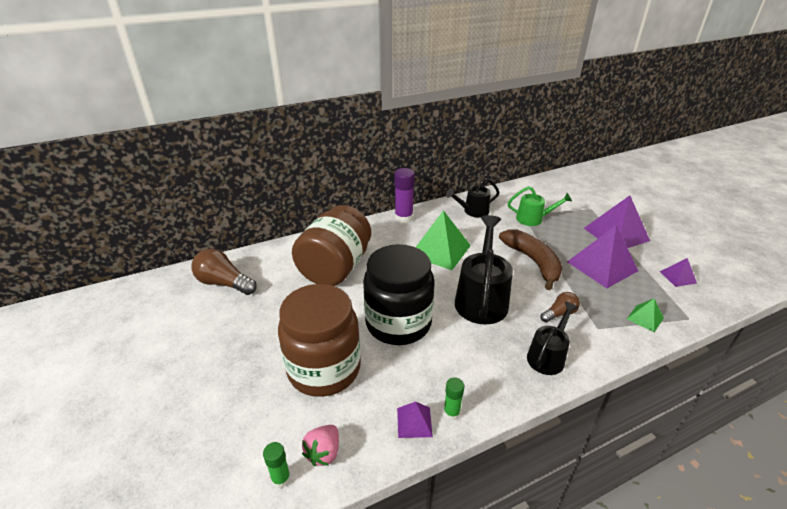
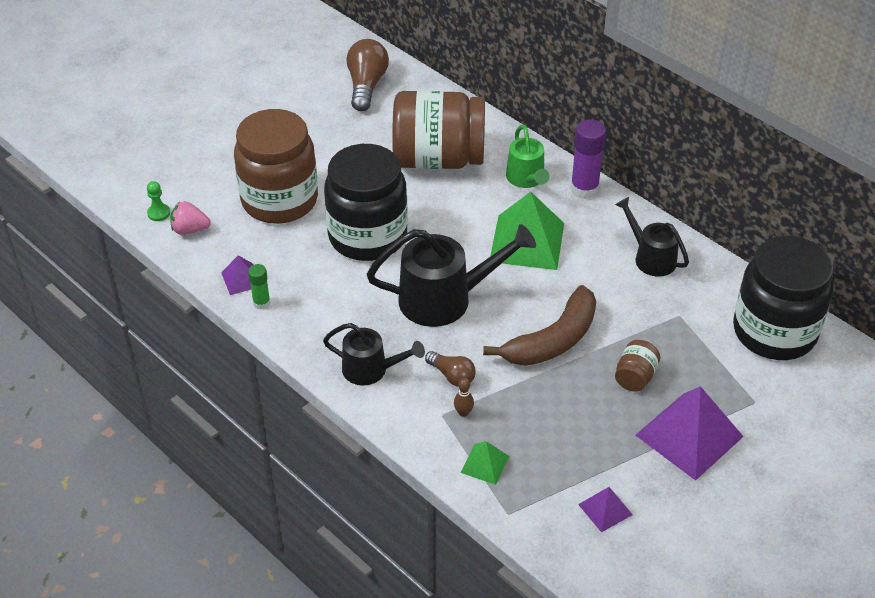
camera: 70 degrees right, 10 degrees up
(281, 479) = (159, 213): green glue stick -> green pawn
(533, 219) = (672, 330): green watering can -> green watering can (527, 179)
(541, 191) = (774, 332): none -> black jar
(569, 240) = (635, 377): none -> brown jar
(596, 317) = (463, 412): none -> brown bowling pin
(602, 266) = (585, 418): purple pyramid -> none

